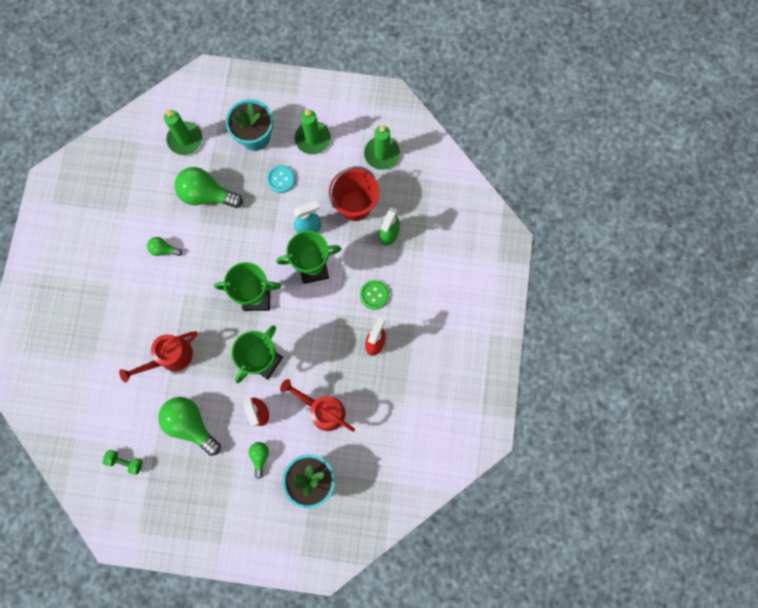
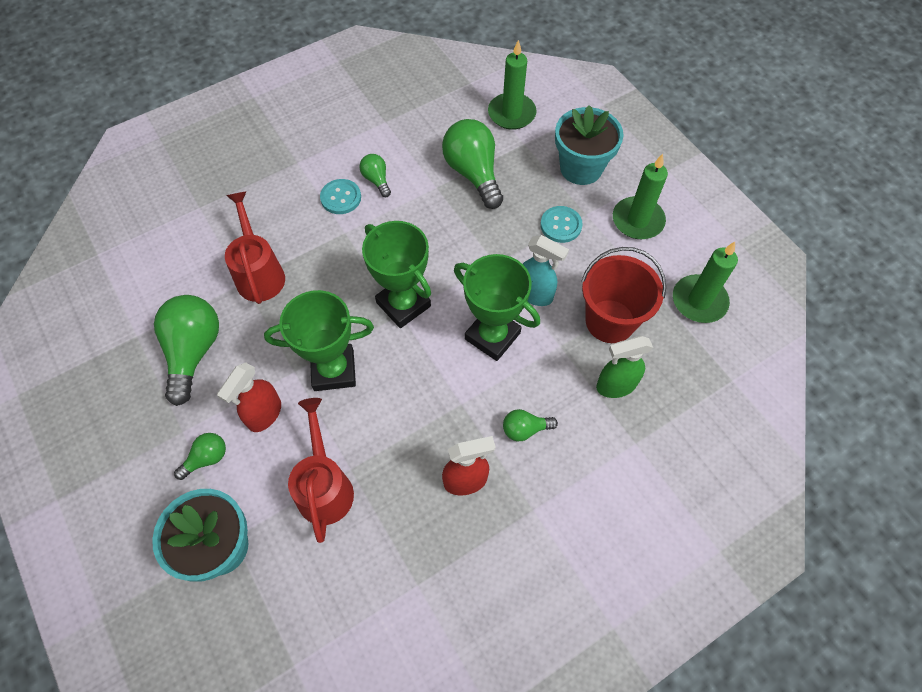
camera: 50 degrees right, 15 degrees down
(125, 462) = (100, 319): green dumbbell -> none
(158, 278) = (341, 198): none -> turquoise button
(170, 357) = (259, 273): red watering can -> red watering can turned 60 degrees clockwise
(374, 295) = (525, 429): green button -> green light bulb

